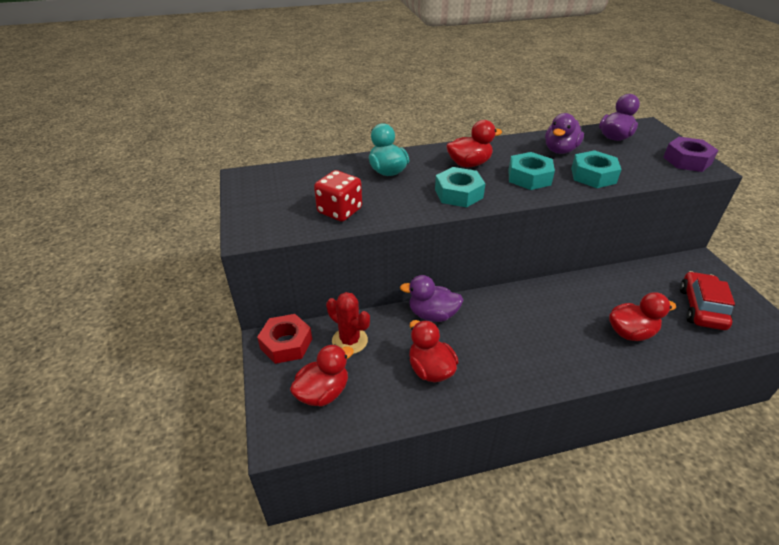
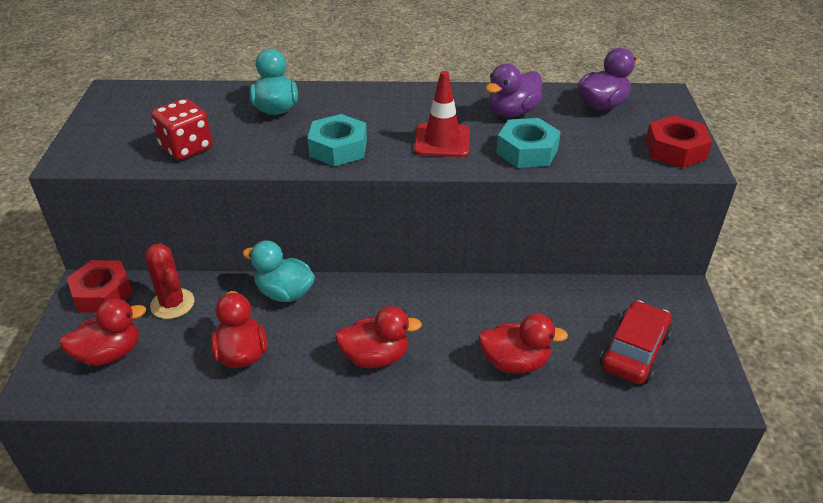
camera: 15 degrees right, 0 degrees up
(432, 314) = (284, 293): purple duck -> turquoise duck
(469, 164) = (381, 113): red duck -> red duck (375, 357)
(529, 177) = (442, 141): turquoise nut -> red traffic cone
(687, 160) = (675, 150): purple nut -> red nut

